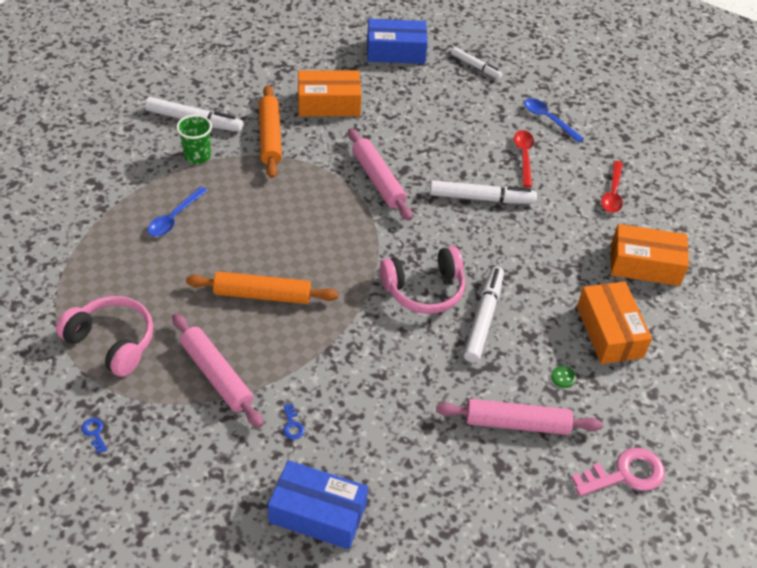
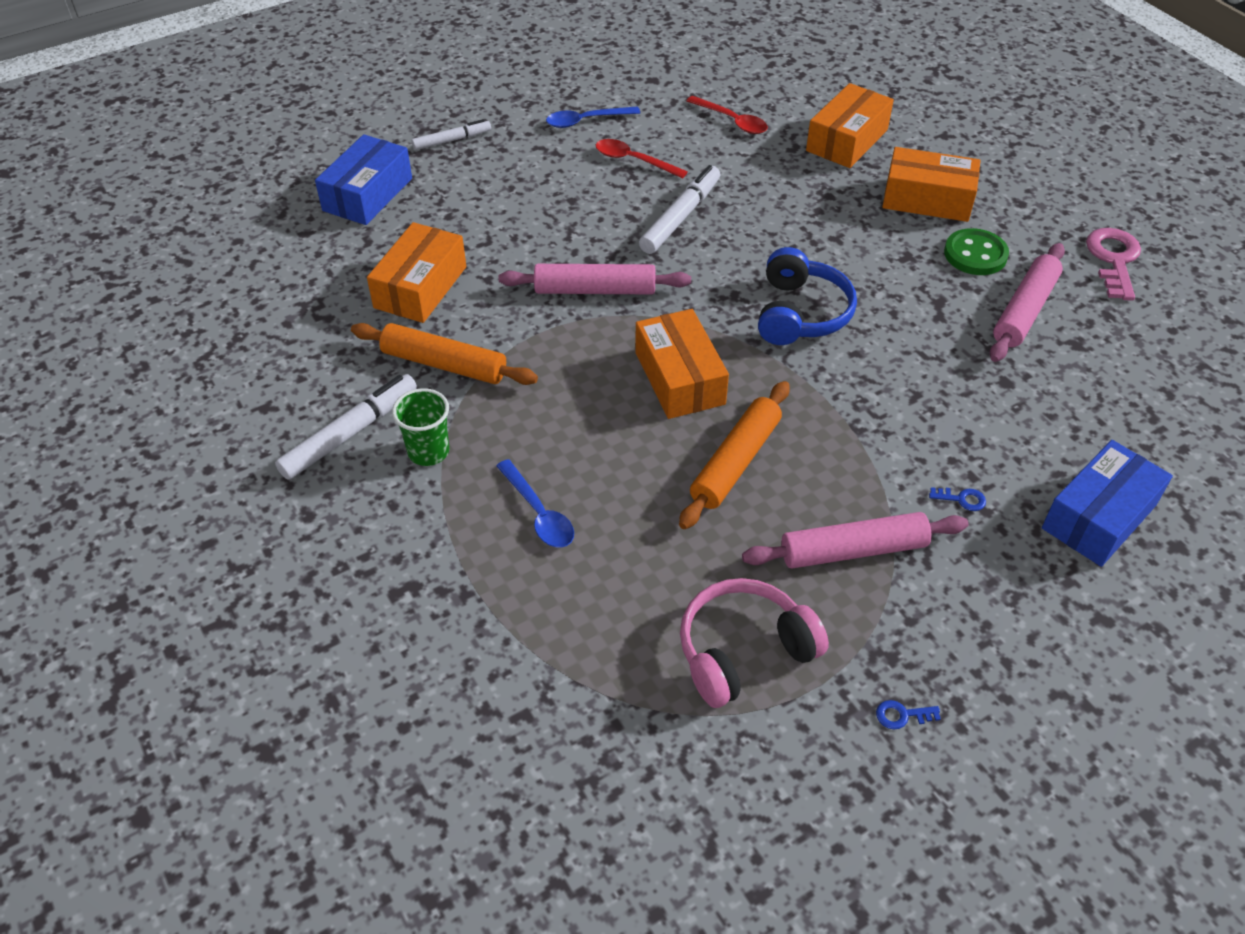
camera: 60 degrees left, 0 degrees up
(322, 245) = (679, 378): none -> orange box
(424, 290) = (800, 313): pink headphones -> blue headphones
(483, 318) = (867, 282): white marker -> none
(563, 377) = (975, 254): green button -> green button, size x2.20

